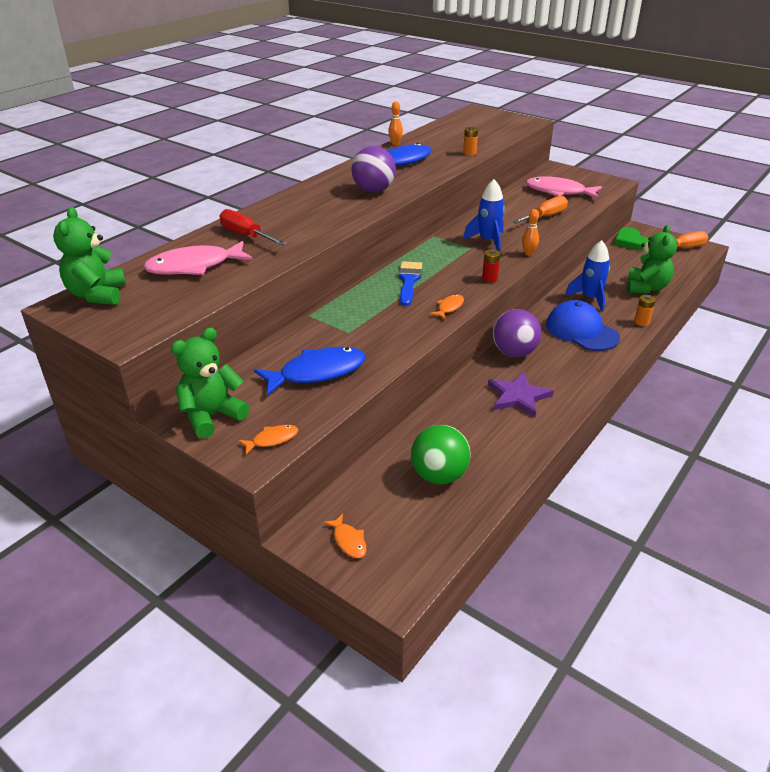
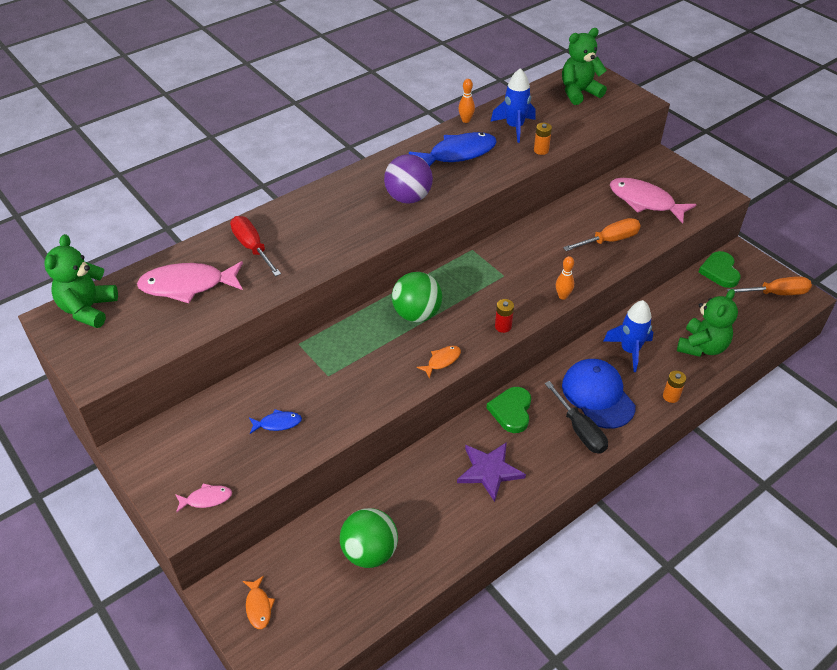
camera: 15 degrees right, 10 degrees up
(212, 416) = (164, 457): green teddy bear -> green teddy bear (579, 92)
(272, 440) = (206, 499): orange fish -> pink fish
(317, 372) = (277, 423): blue fish -> blue fish, size x0.48
(409, 281) = (417, 314): blue brush -> green ball
(488, 241) = (527, 268): blue rocket -> blue rocket (514, 127)
(514, 352) = (511, 411): purple ball -> green heart
(580, 355) = (579, 430): none -> black screwdriver

